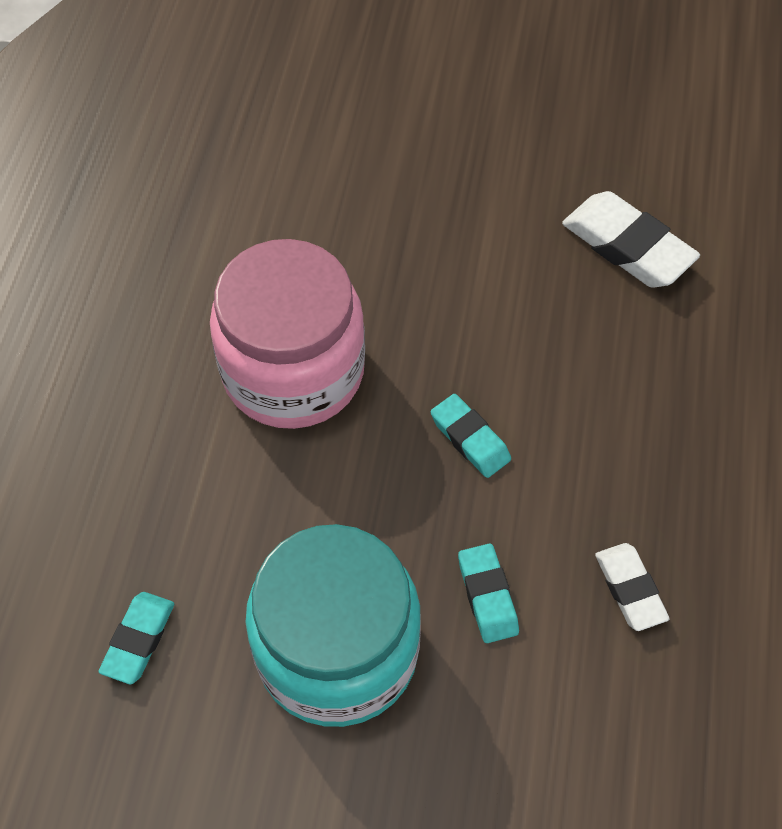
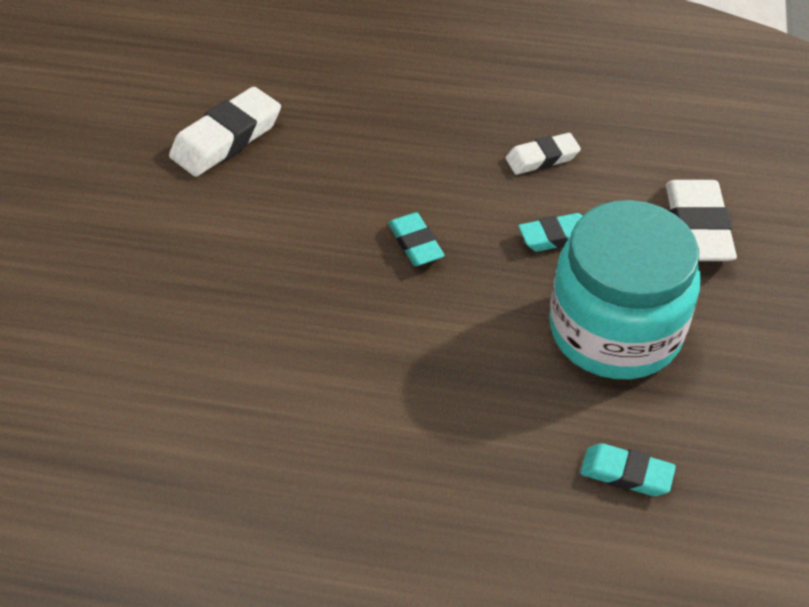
camera: 90 degrees left, 10 degrees down
(293, 371) = (342, 368): pink jar -> none
(470, 439) = (415, 244): turquoise eraser -> turquoise eraser turned 75 degrees counterclockwise
(512, 779) = (697, 228): none -> white eraser

